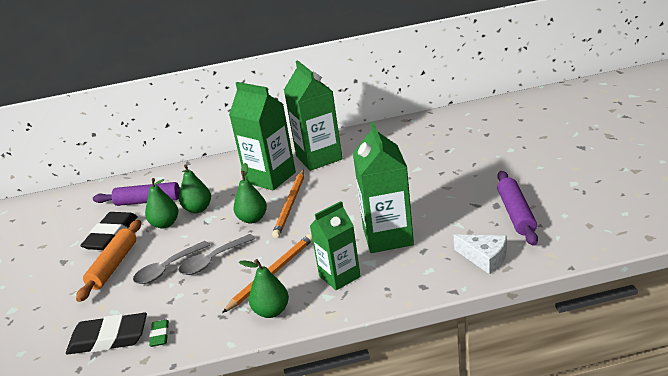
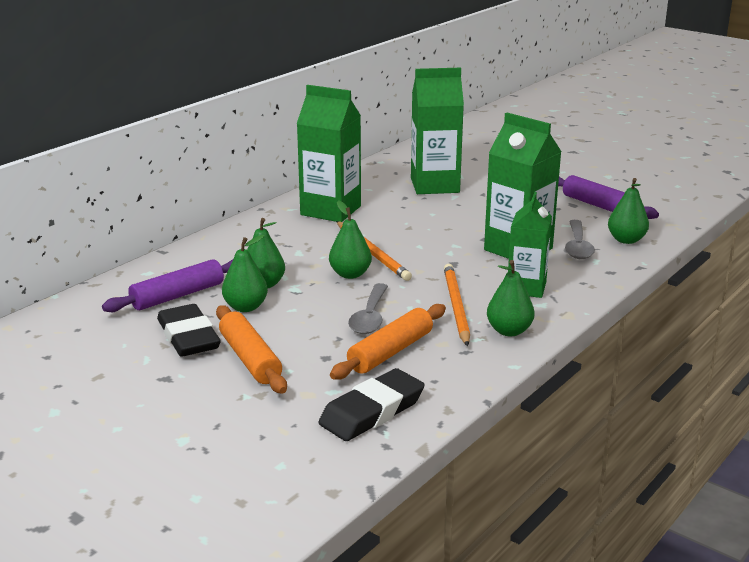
camera: 45 degrees left, 5 degrees down
(160, 335) = (427, 387): green eraser -> none
(167, 269) = (328, 339): grey spoon -> grey spoon (578, 246)
(183, 295) = (390, 352): none -> orange rolling pin
(270, 177) = (304, 238): green carton -> green carton (435, 185)
(484, 258) = (626, 240): white cheese -> green pear

